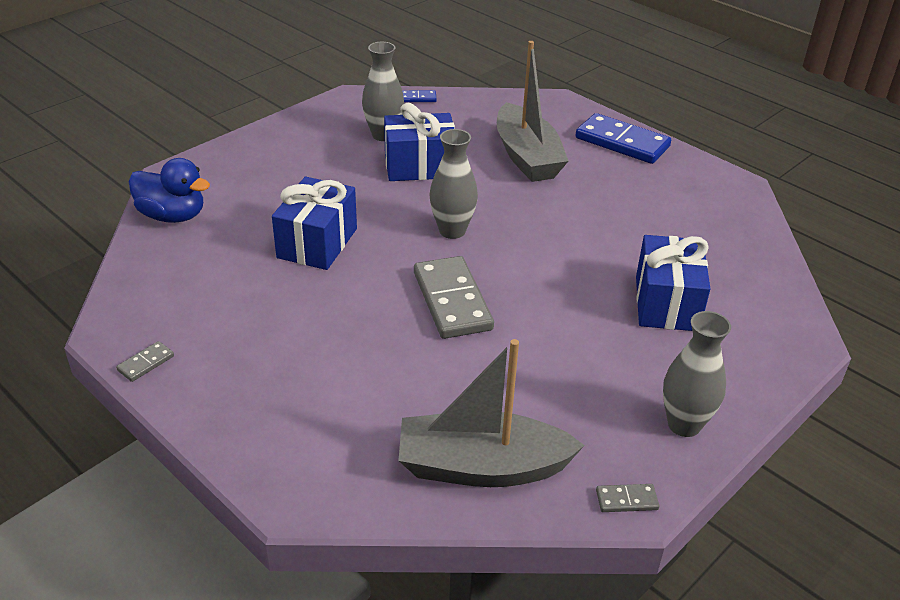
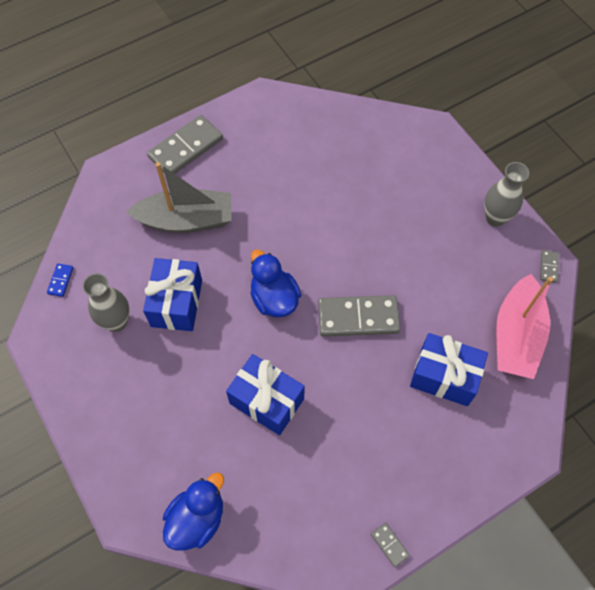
camera: 75 degrees left, 25 degrees up
(452, 231) = (274, 298): grey vase -> blue duck
(481, 467) = (516, 336): grey boat -> pink boat
(622, 142) = (185, 148): blue domino -> grey domino
(666, 303) = (386, 188): blue gift -> blue gift (444, 376)

